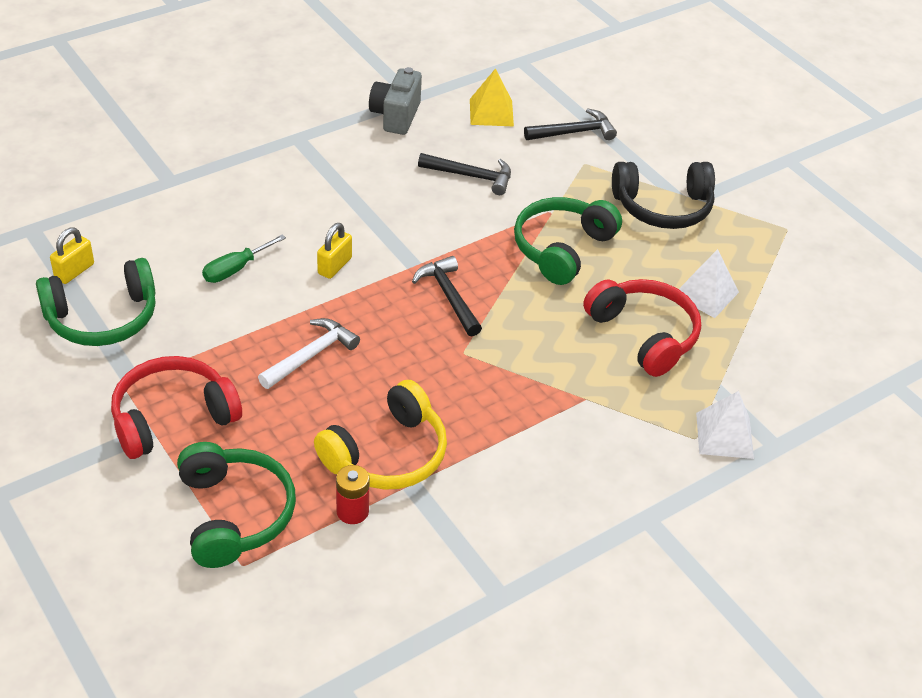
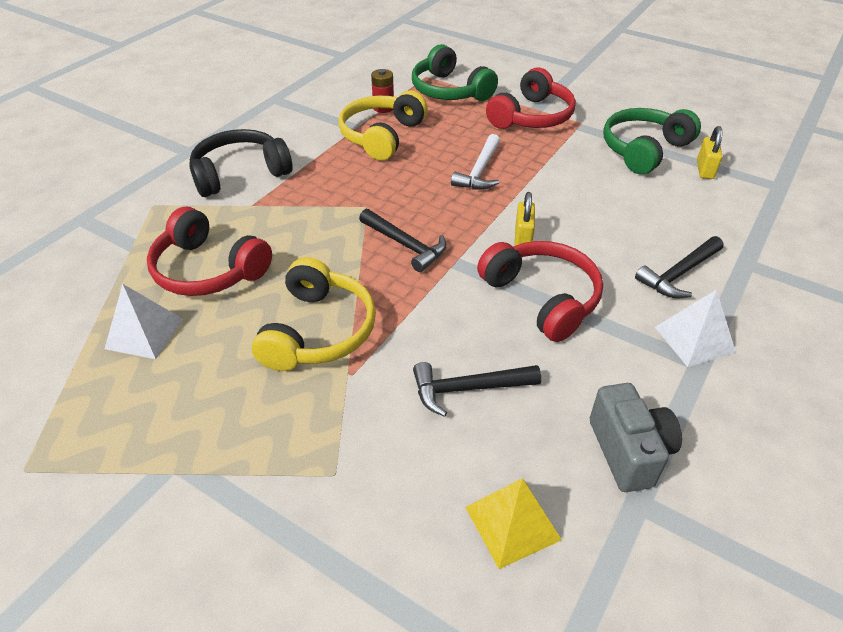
camera: 160 degrees right, 0 degrees up
(235, 269) = (597, 208): green screwdriver -> none
(365, 213) = (542, 297): none -> red headphones
(561, 248) = (319, 331): green headphones -> yellow headphones
(574, 132) = (371, 536): black hammer -> black hammer (678, 274)
(663, 207) = (207, 438): black headphones -> black headphones (240, 173)
(724, 435) = (127, 213): white pyramid -> white pyramid (694, 339)

